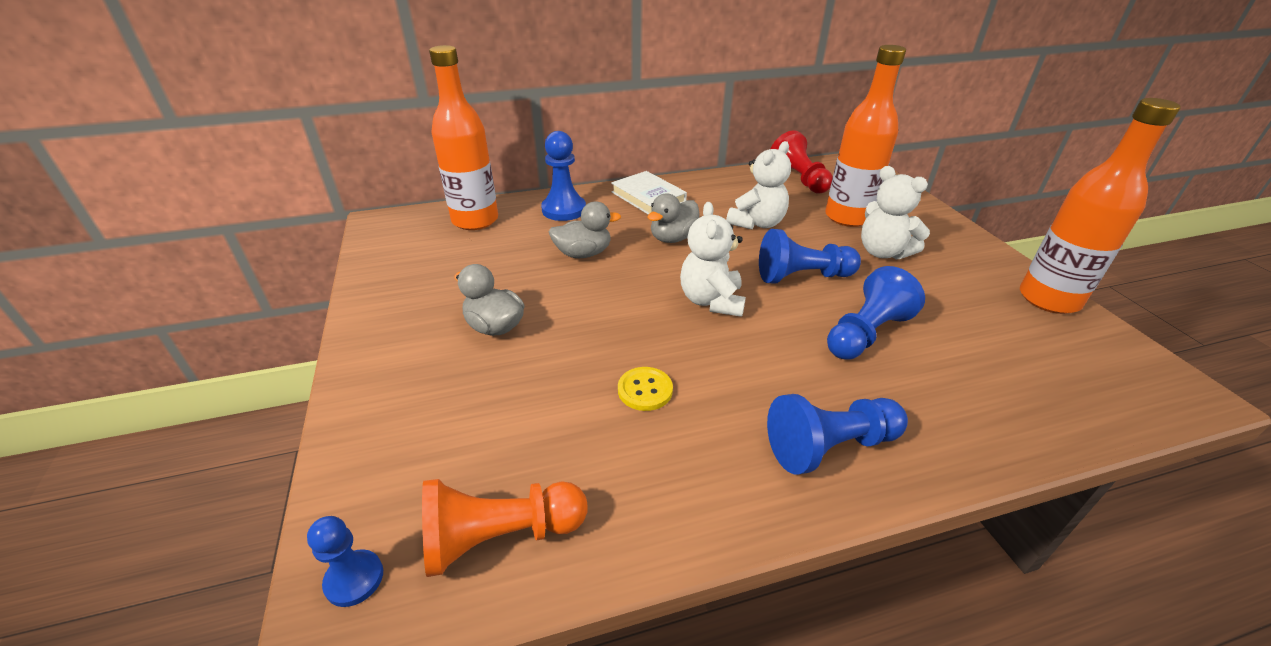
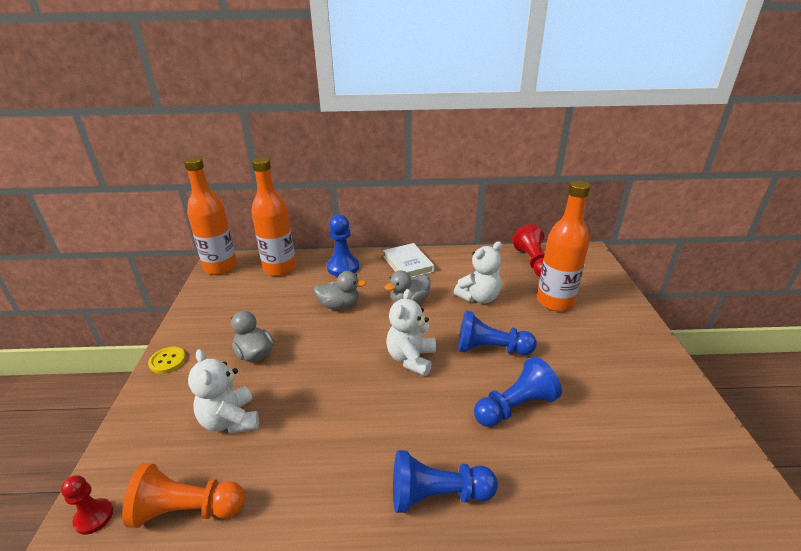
camera: 15 degrees right, 5 degrees down
(354, 579) = (94, 517): blue pawn -> red pawn
(645, 390) = (329, 422): yellow button -> yellow button (167, 361)
(883, 252) = (567, 337): white teddy bear -> white teddy bear (230, 420)
(1048, 299) = (690, 403): orange bottle -> orange bottle (220, 267)

